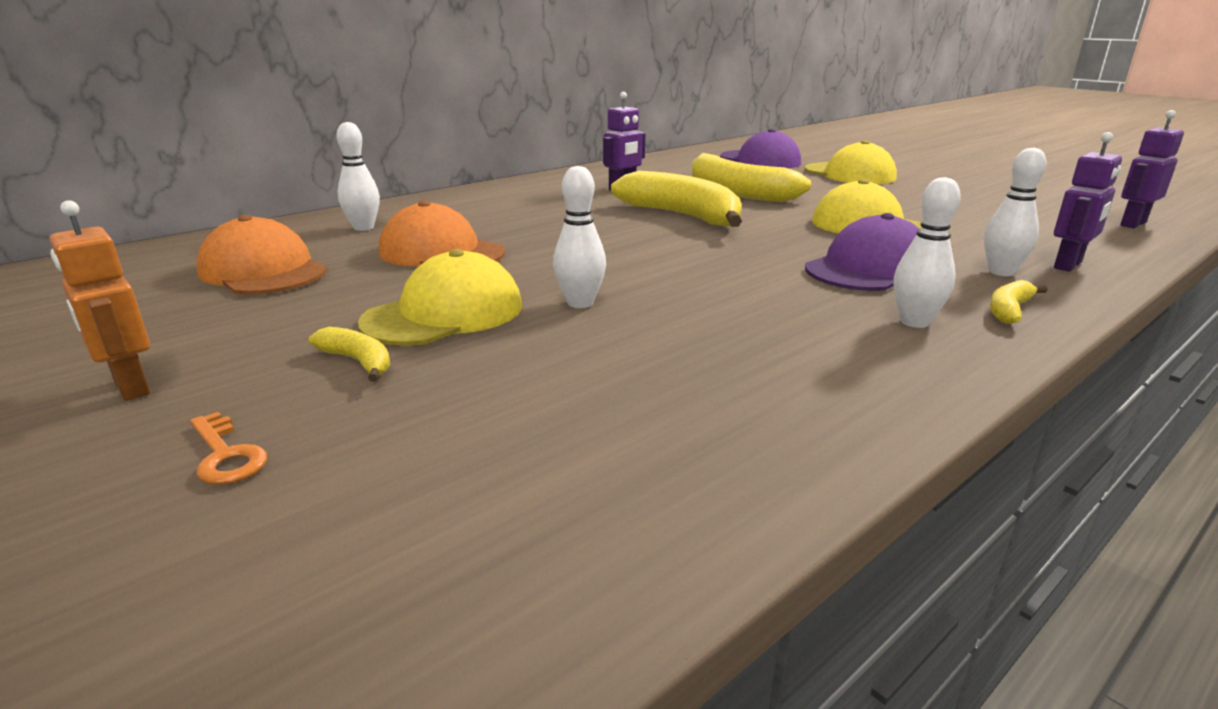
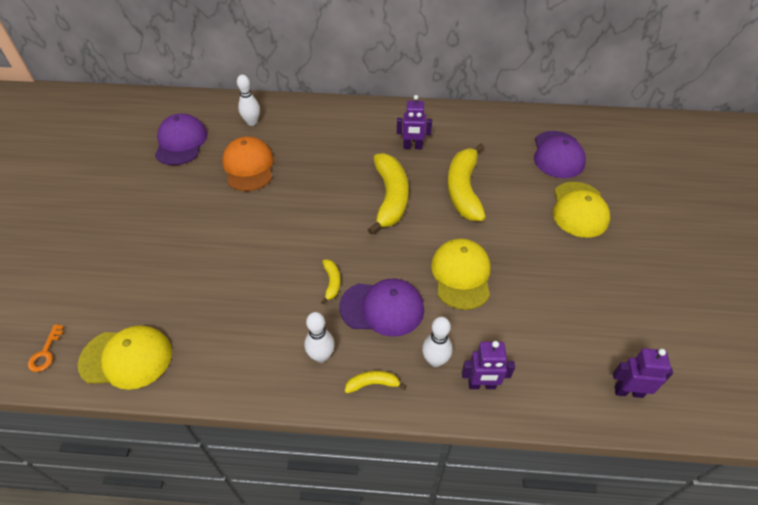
camera: 45 degrees right, 25 degrees up
(130, 387) = (80, 201): orange robot -> none
(226, 455) = (65, 254): orange key -> orange key (46, 353)
(263, 271) = (181, 142): orange cap -> purple cap
(358, 362) = (136, 230): yellow banana -> yellow banana (331, 283)
(444, 314) = (191, 218): yellow cap -> yellow cap (126, 358)
(580, 303) = (237, 244): white bowling pin -> none

